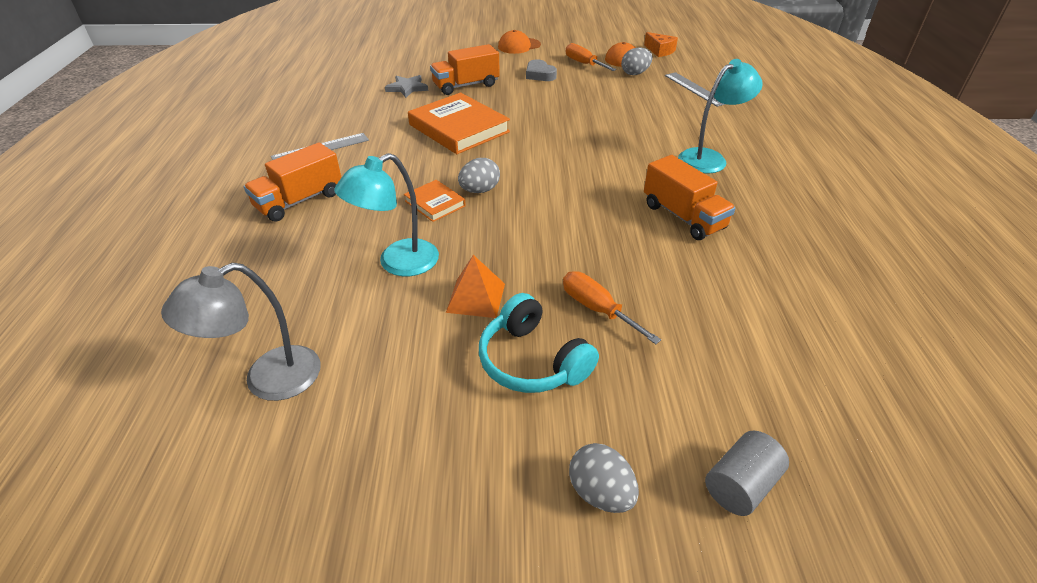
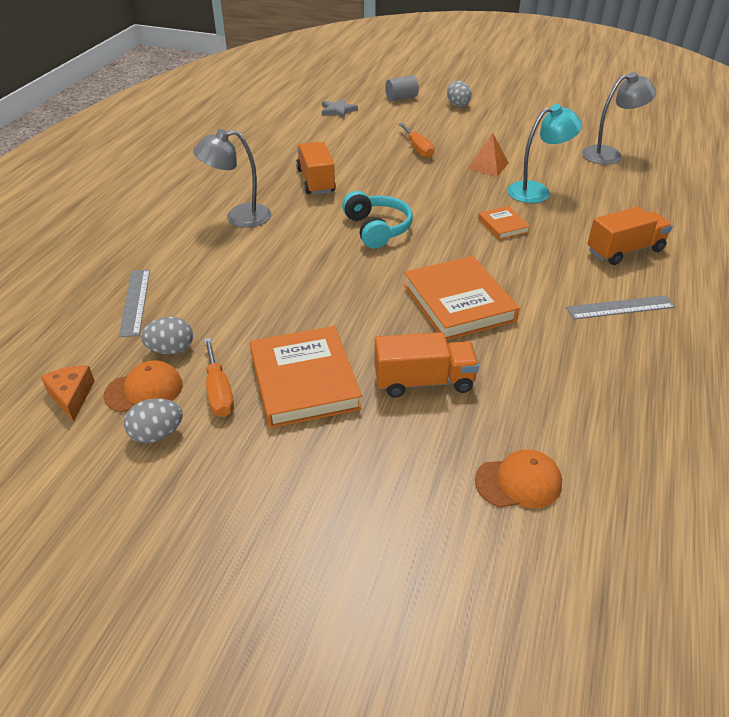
camera: 160 degrees left, 0 degrees up
(407, 88) = (513, 397): grey star -> grey star (338, 110)
(479, 190) = (461, 229): grey egg -> grey egg (157, 434)
(519, 46) = (283, 480): orange cap -> orange cap (518, 482)
(532, 361) = (466, 138): turquoise headphones -> turquoise headphones (377, 229)
(540, 75) = (304, 381): grey heart -> orange book
(709, 158) = (239, 217): turquoise lamp -> grey lamp

